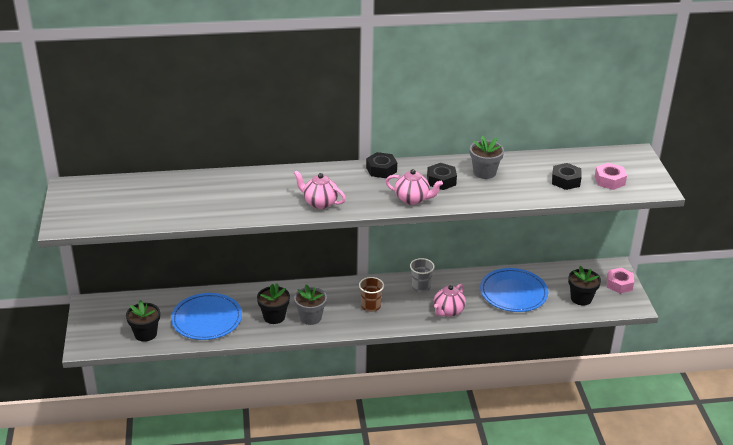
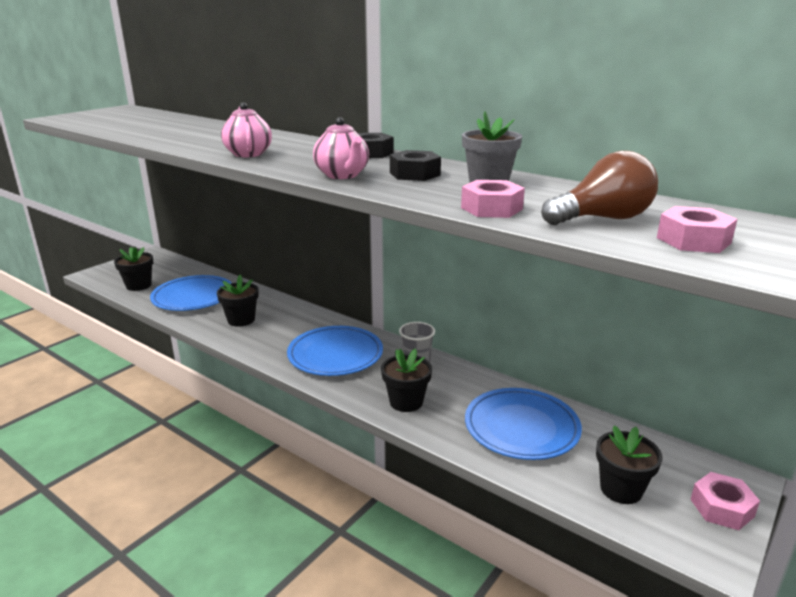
camera: 45 degrees right, 10 degrees down
(310, 317) = (267, 335): grey flower pot -> none
(371, 306) = (335, 355): brown cup -> blue plate
(448, 311) = (406, 402): pink teapot -> black flower pot
(519, 194) = (491, 208): none -> pink nut
(565, 181) = (602, 219): black nut -> brown light bulb

